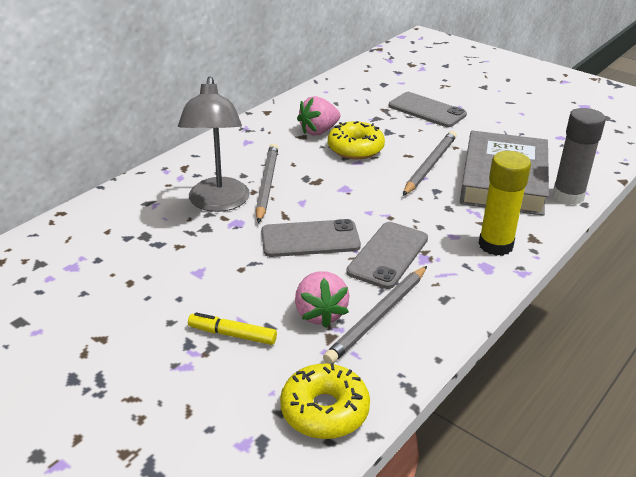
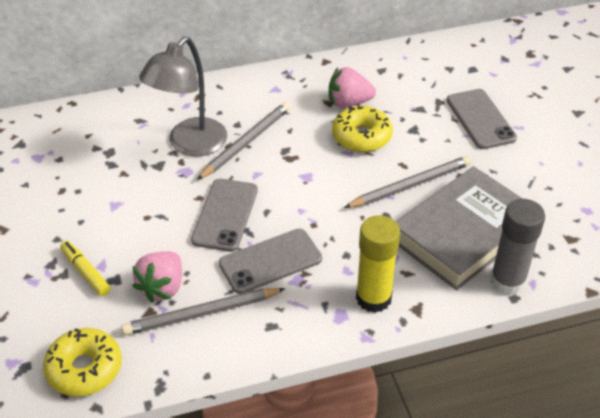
camera: 35 degrees right, 10 degrees up
(310, 239) = (225, 215): grey phone -> grey phone turned 75 degrees clockwise

